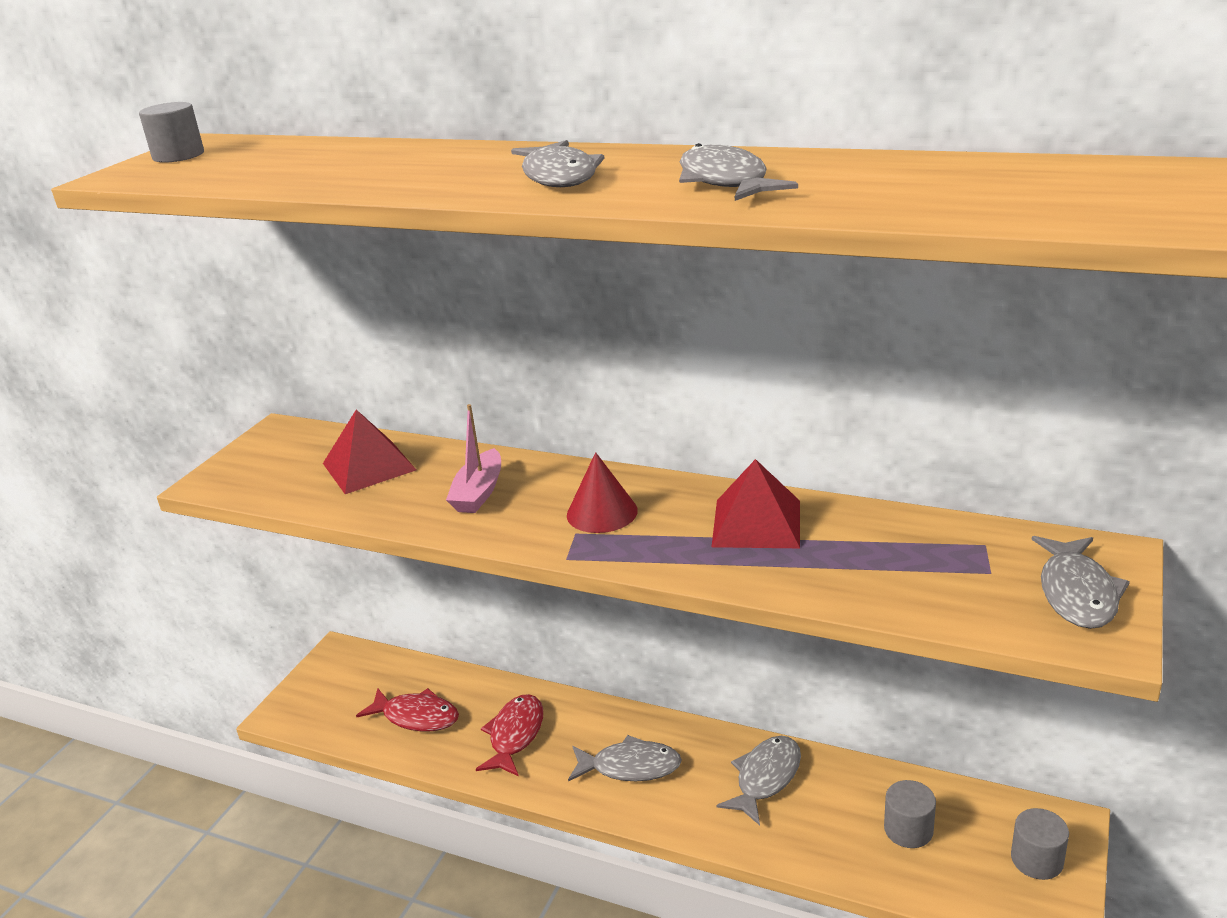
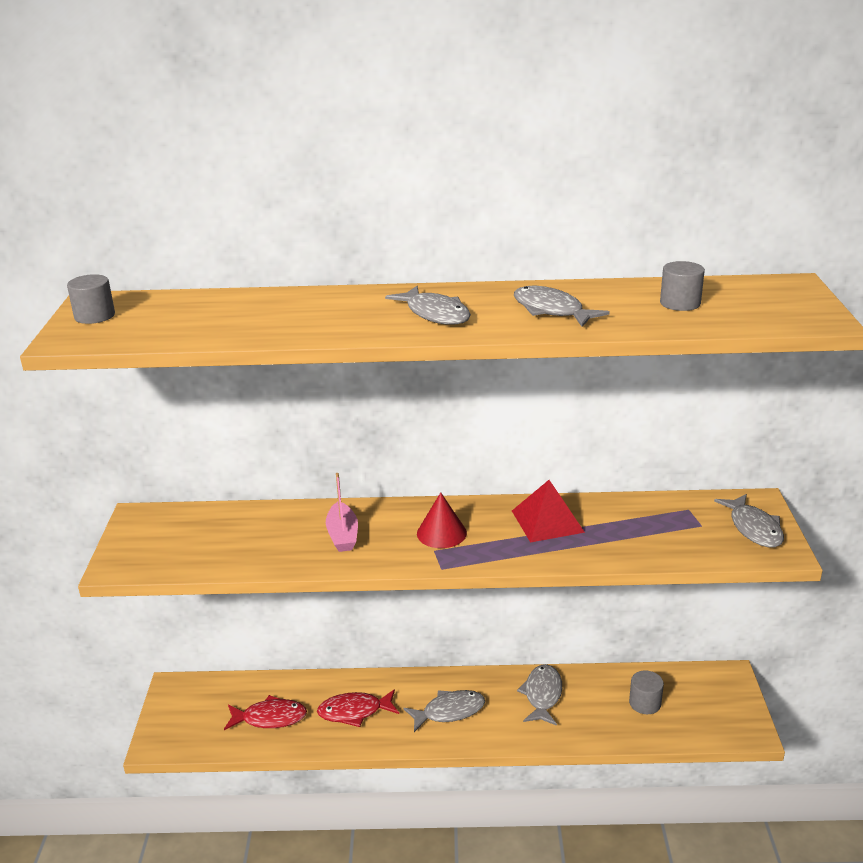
camera: 25 degrees left, 0 degrees up
(369, 466) = (241, 531): red pyramid -> none
(515, 735) = (354, 712): red fish -> red fish turned 90 degrees counterclockwise
(1037, 859) = (724, 700): grey cylinder -> grey cylinder (680, 303)

